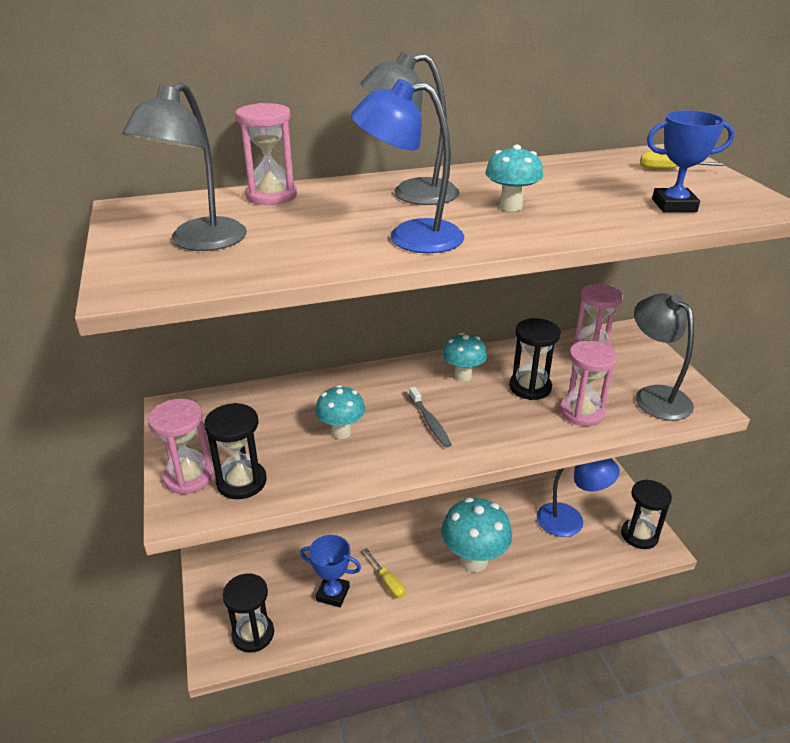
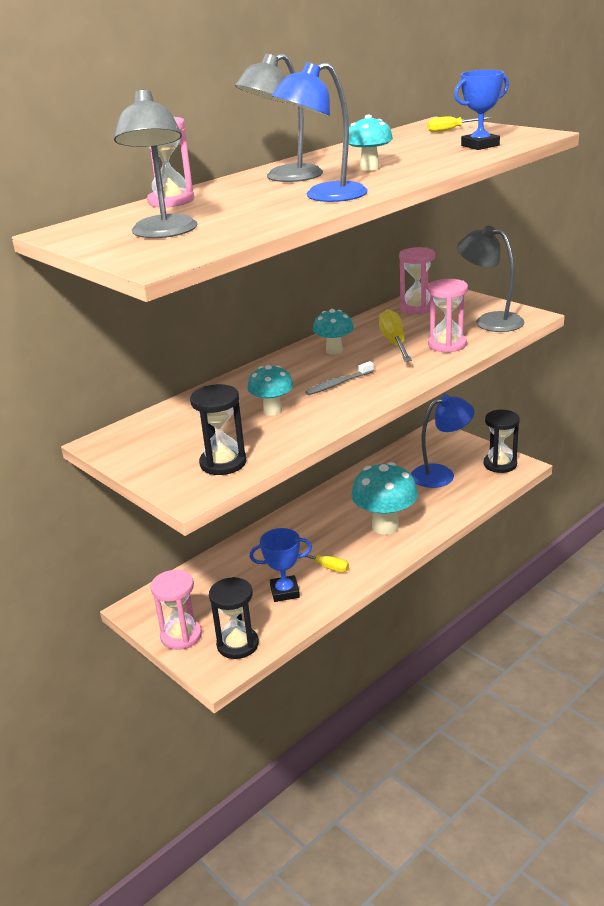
camera: 25 degrees left, 5 degrees down
(189, 477) = (172, 475): pink hourglass -> pink hourglass (181, 636)
(430, 422) = (338, 384): grey toothbrush -> grey toothbrush turned 105 degrees clockwise
(530, 387) = (394, 342): black hourglass -> yellow screwdriver

